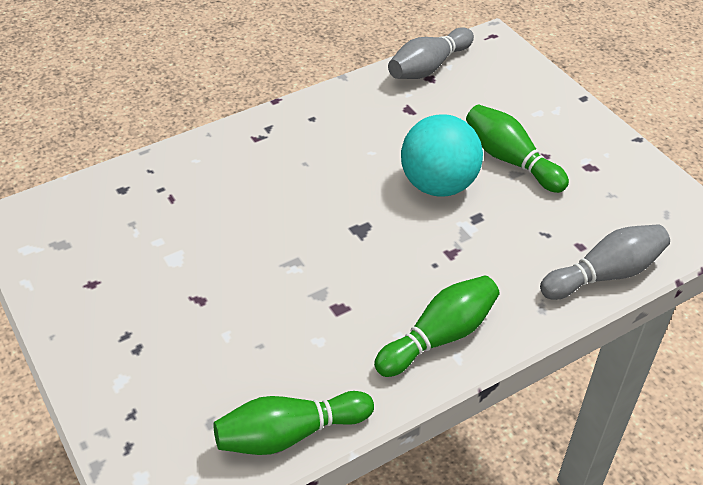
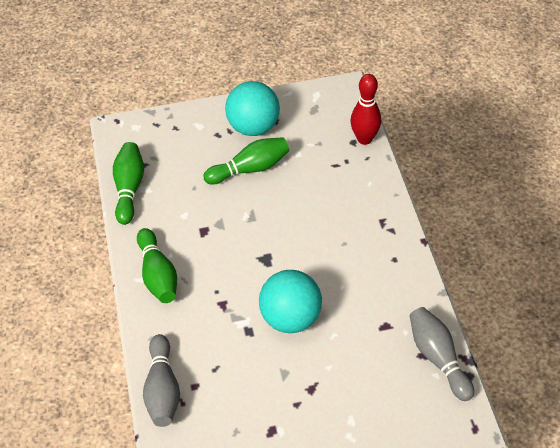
camera: 110 degrees right, 5 degrees up
(112, 306) = (253, 127): none -> turquoise ball
(114, 179) = (364, 139): none -> red bowling pin
(510, 160) = (300, 376): green bowling pin -> green bowling pin (250, 169)

